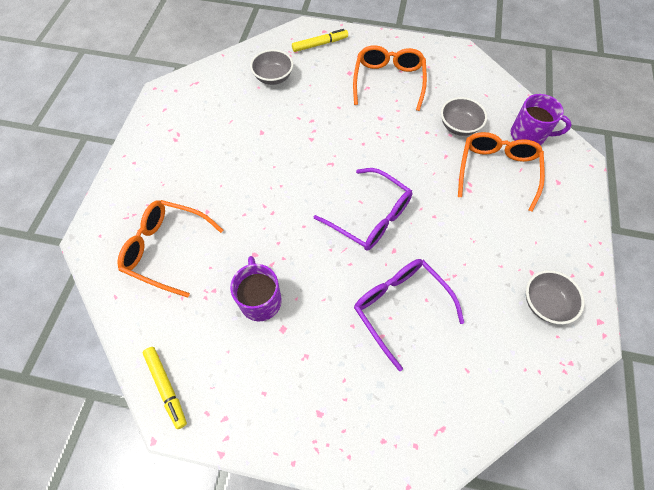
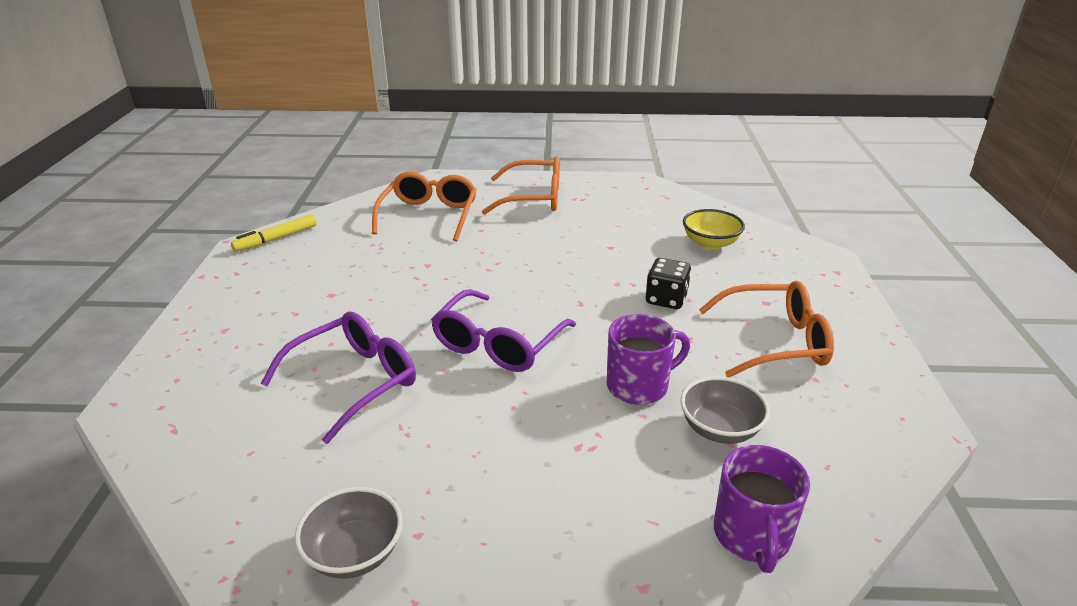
camera: 80 degrees right, 30 degrees down
(260, 300) = (368, 276): purple mug -> purple mug (639, 386)
(273, 77) = (710, 243): grey bowl -> yellow bowl
(320, 44) = (805, 271): yellow marker -> none
(336, 118) = (666, 299): none -> black dice
(497, 171) = (635, 484): orange glasses -> orange glasses (534, 198)

